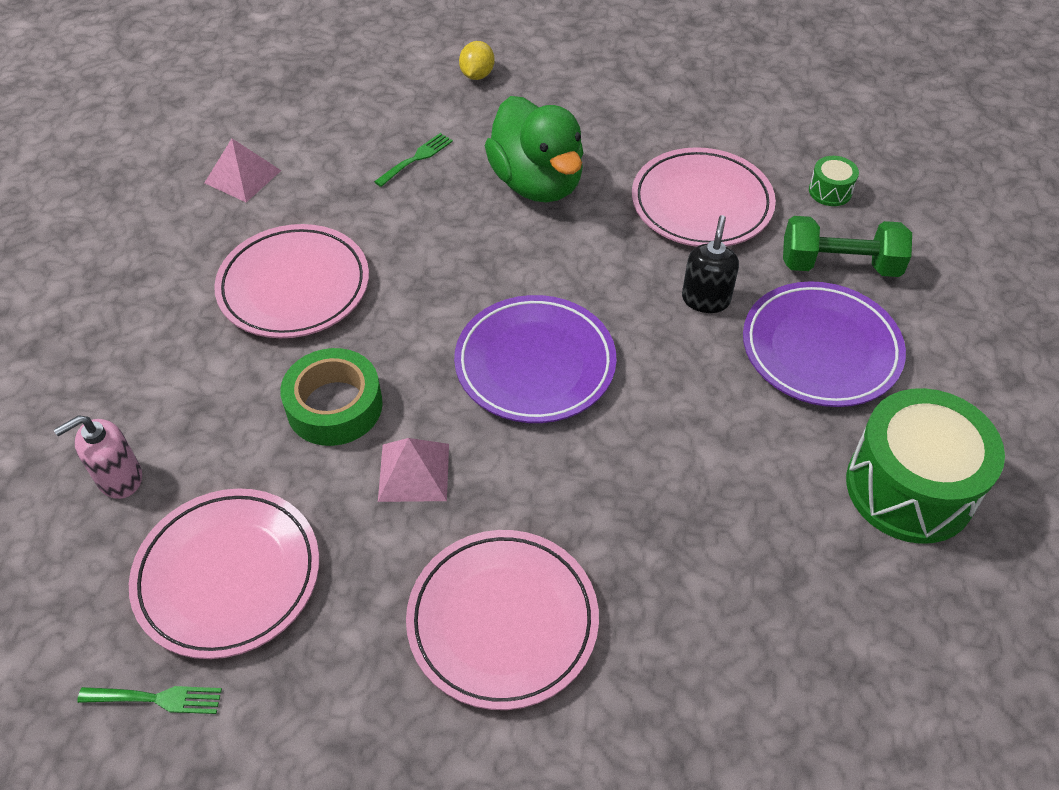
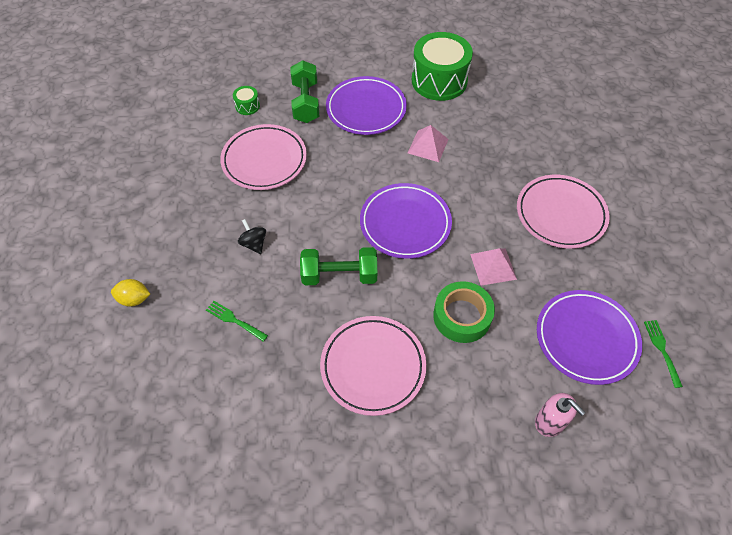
camera: 100 degrees left, 5 degrees up
(228, 576) = (586, 338): pink plate -> purple plate
(243, 176) = (265, 439): pink pyramid -> pink pyramid (428, 146)
(455, 269) = (339, 275): none -> green dumbbell
(537, 183) = (254, 244): green duck -> black spinning top
(705, 299) = (341, 154): black soap dispenser -> none

